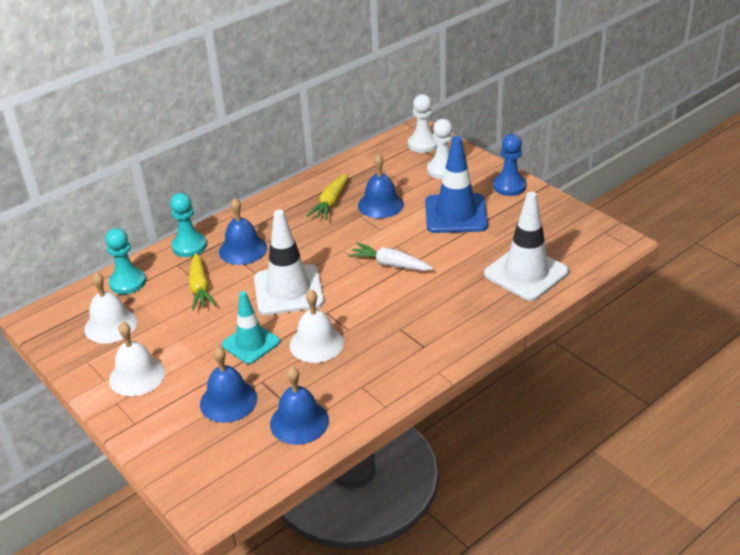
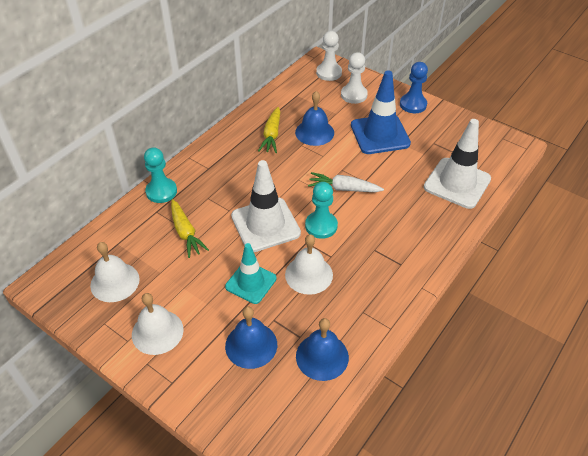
camera: 15 degrees left, 10 degrees up
(127, 282) = (116, 235): turquoise pawn -> turquoise pawn (321, 226)
(243, 249) = (211, 189): blue bell -> none

